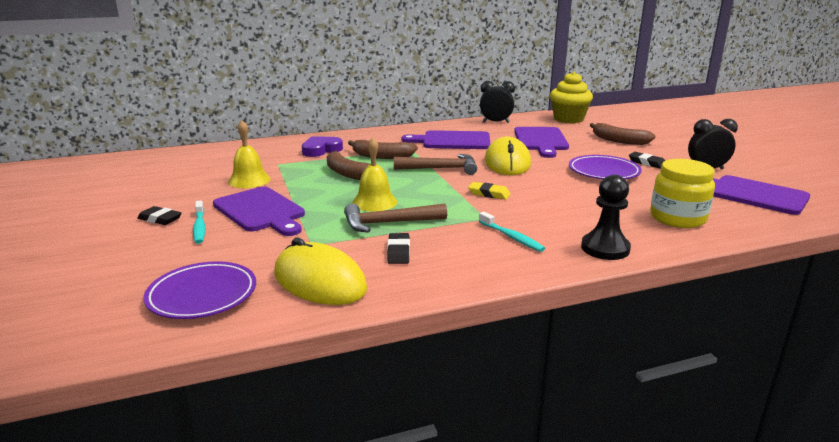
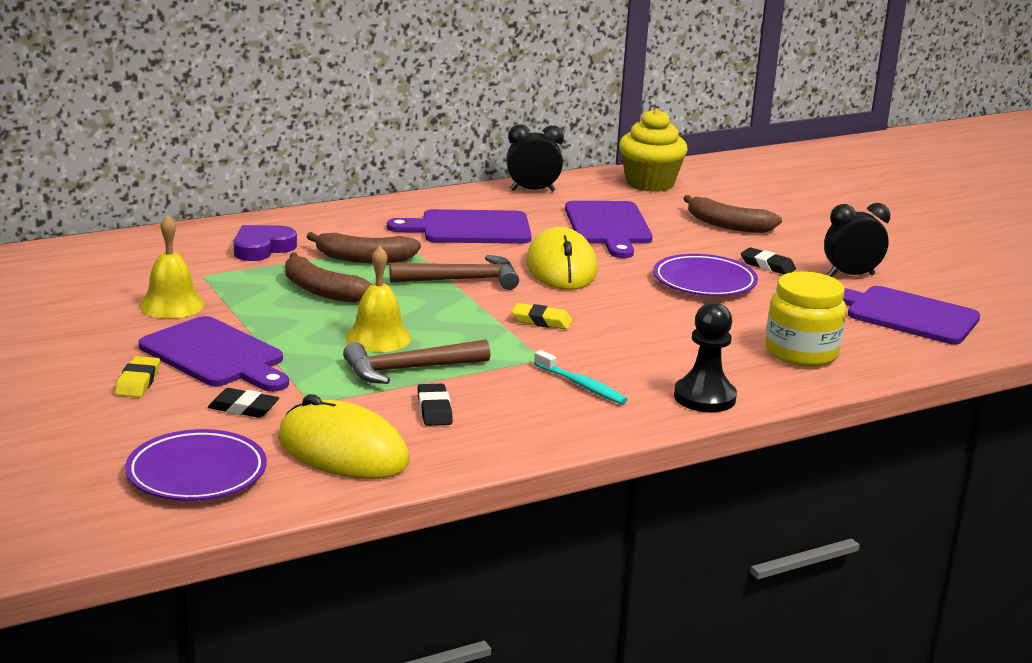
camera: 10 degrees left, 0 degrees up
(160, 219) = (71, 371): black eraser -> black eraser (243, 408)
(199, 227) = (138, 382): turquoise toothbrush -> yellow eraser

